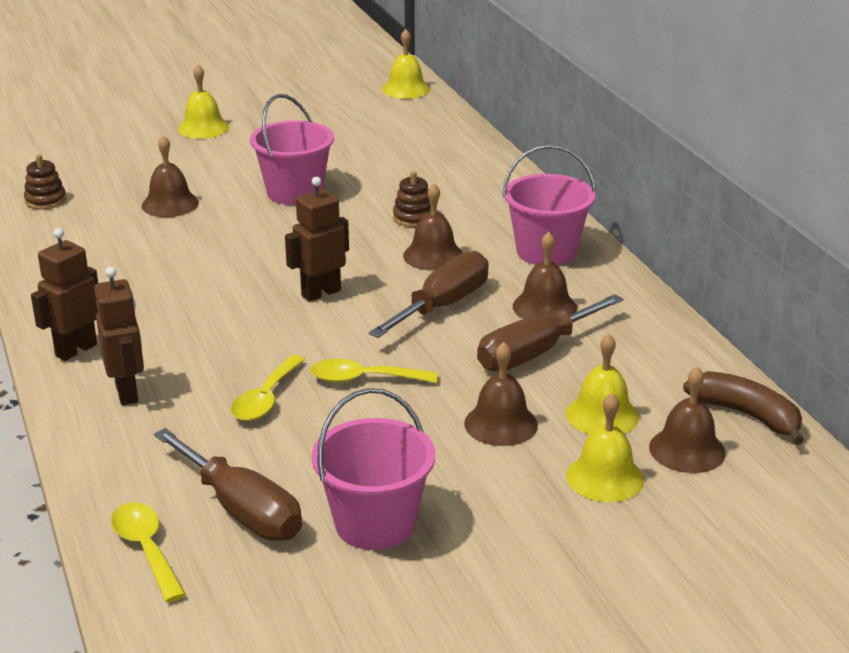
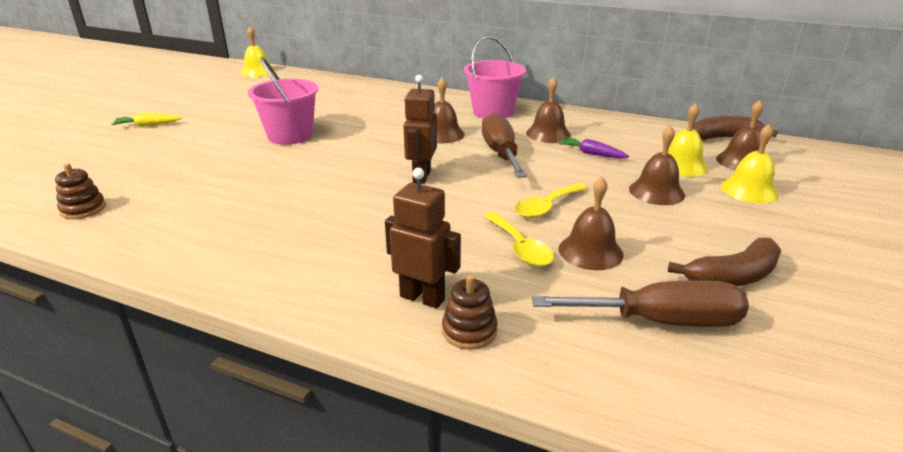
camera: 45 degrees left, 0 degrees up
(75, 350) = (319, 292): brown robot -> none
(146, 549) = (675, 395): yellow spoon -> none
(170, 204) = (207, 172): brown bell -> brown bell (590, 251)
(203, 128) = (148, 125): yellow bell -> yellow carrot
(375, 523) = (733, 277): pink bucket -> brown banana
(413, 218) = (392, 122): brown stacking toy -> brown stacking toy (469, 331)
(535, 353) = (592, 154): brown screwdriver -> purple carrot

